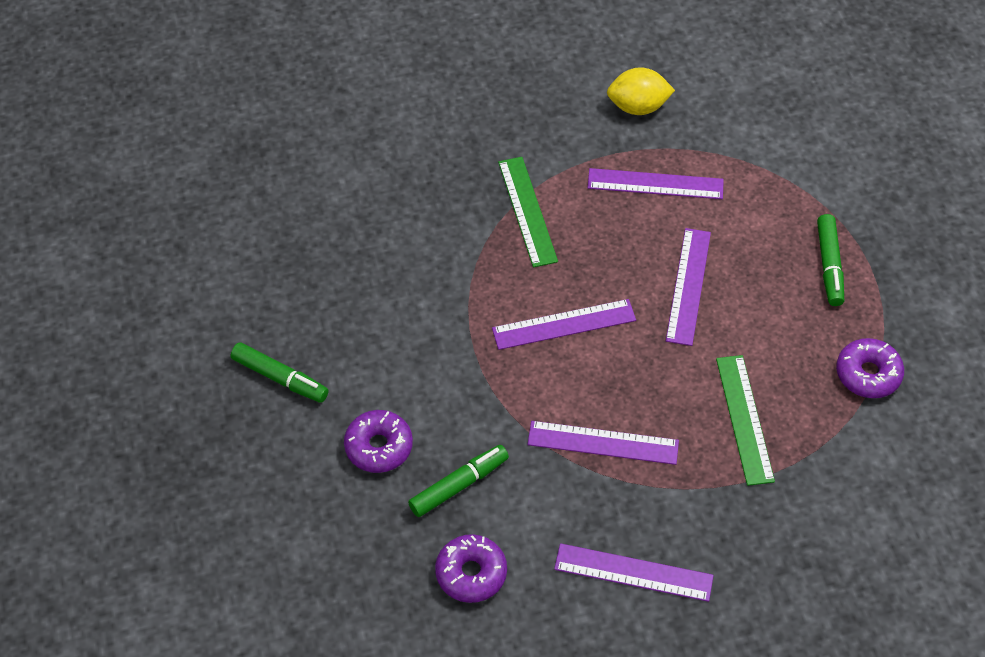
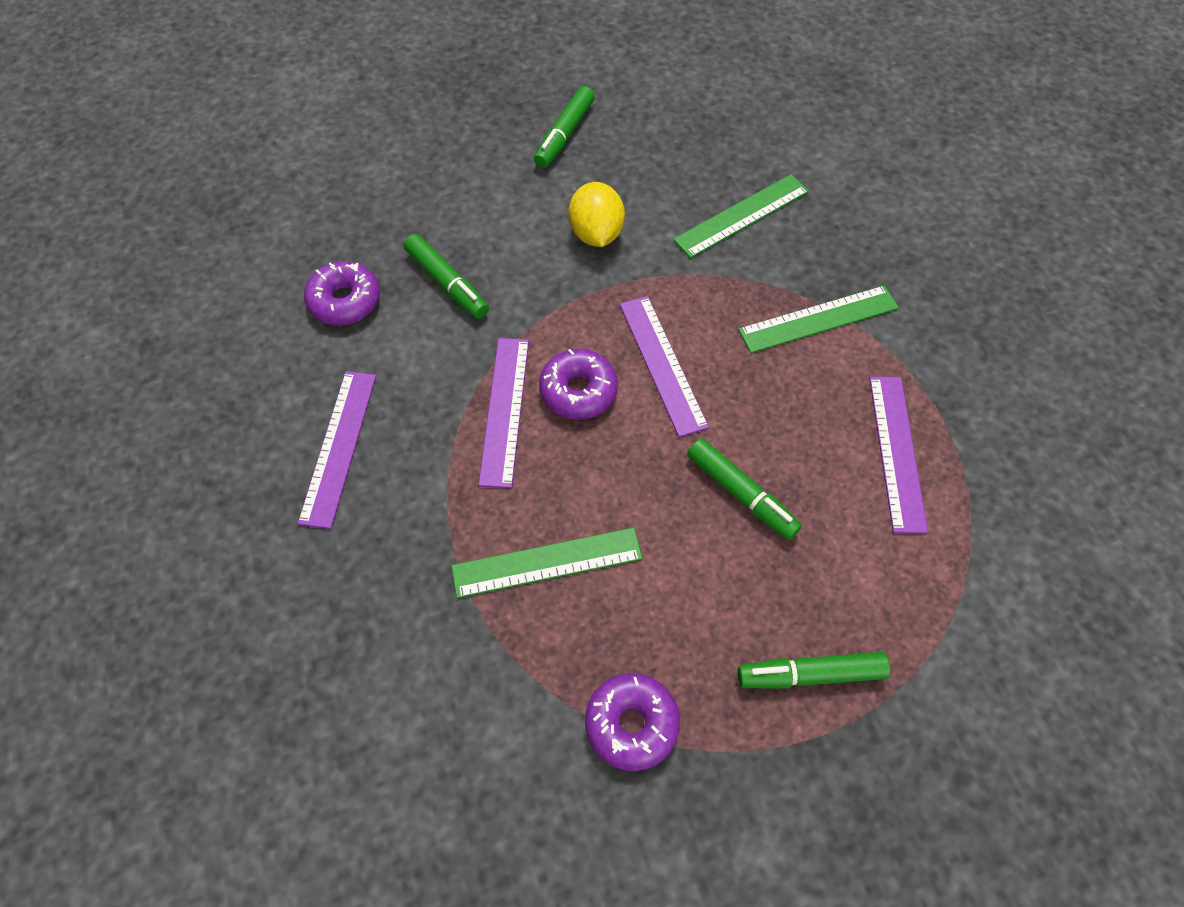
camera: 85 degrees right, 5 degrees up
(379, 447) = (490, 215): purple donut -> purple donut (578, 391)
(407, 248) = (742, 215): none -> green ruler
(638, 107) = (1021, 428): yellow lemon -> yellow lemon (596, 233)
(688, 286) = (741, 494): purple ruler -> green marker

